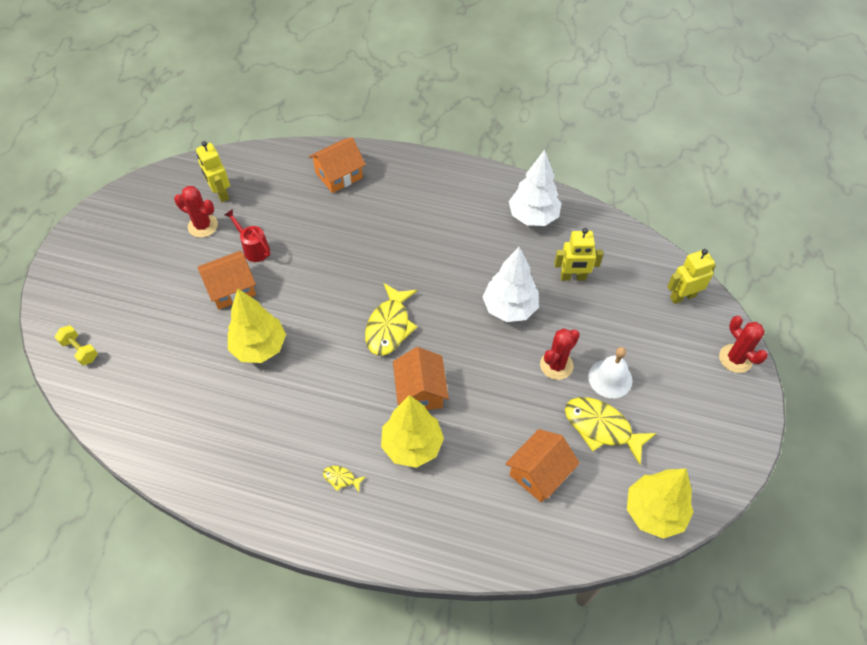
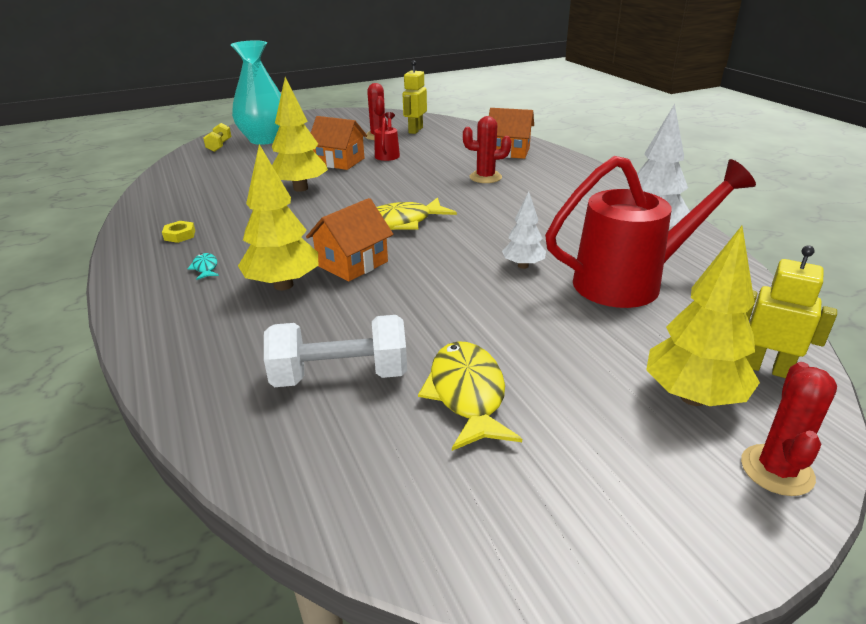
camera: 50 degrees right, 25 degrees down
(106, 308) = (264, 139): none -> turquoise vase
(266, 471) = (179, 235): none -> yellow nut
(341, 478) = (205, 268): yellow fish -> turquoise fish
(509, 308) = (523, 266): white tree -> white tree, size x0.58
(539, 473) = (340, 376): orange house -> white dumbbell
(556, 365) = (502, 322): red cactus -> red cactus (485, 177)
(573, 277) = (629, 282): yellow robot -> red watering can
(610, 378) = (547, 367): white bell -> none
(654, 512) = (394, 513): yellow tree -> yellow tree (693, 397)

